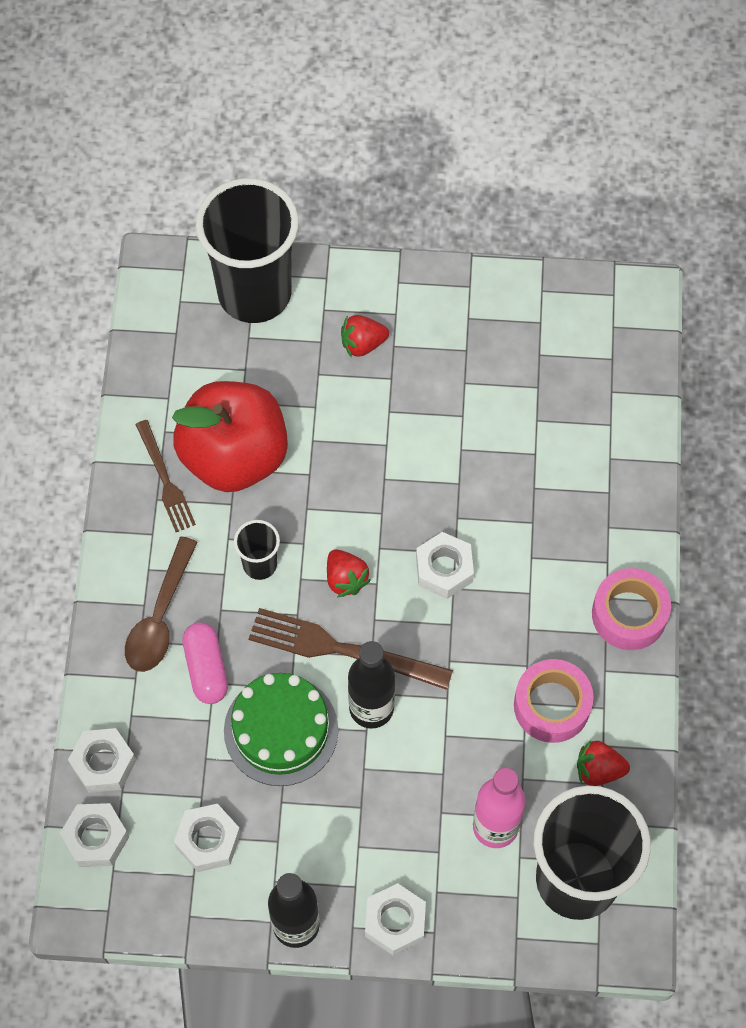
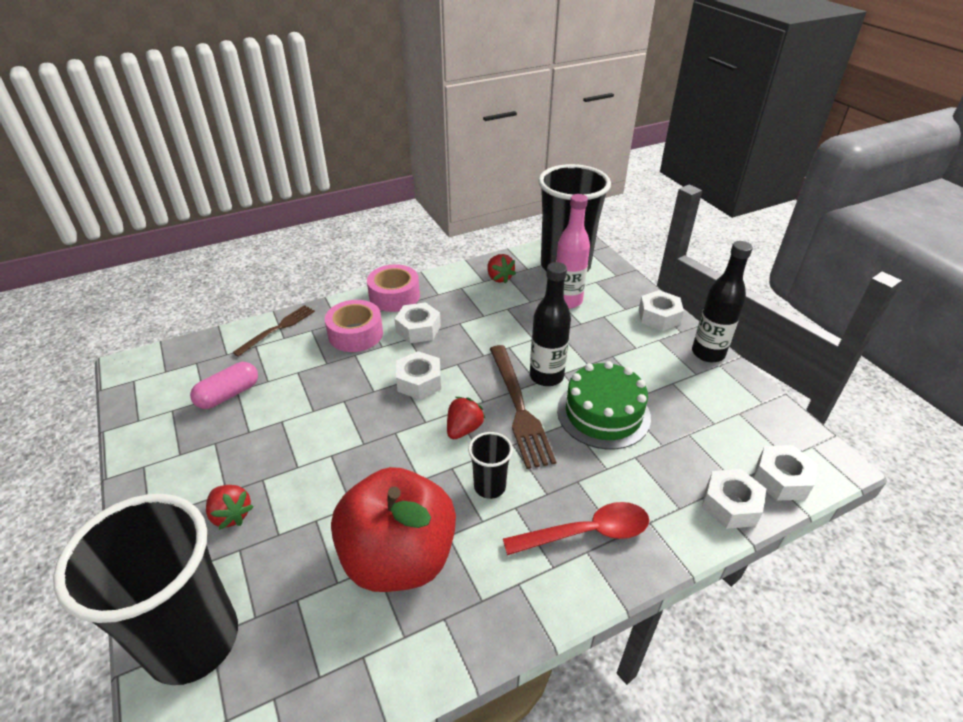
camera: 120 degrees left, 25 degrees down
(160, 616) = (586, 533): brown spoon -> red spoon
(165, 480) = (457, 604): brown fork -> brown fork (277, 329)
(206, 668) = (600, 478): pink capsule -> pink capsule (228, 395)
(208, 840) = (710, 416): white nut -> white nut (418, 329)
(552, 705) = (476, 305): pink tape -> pink tape (355, 334)

